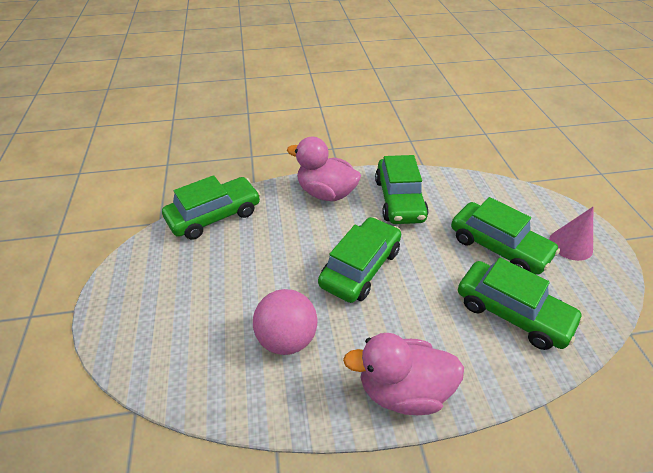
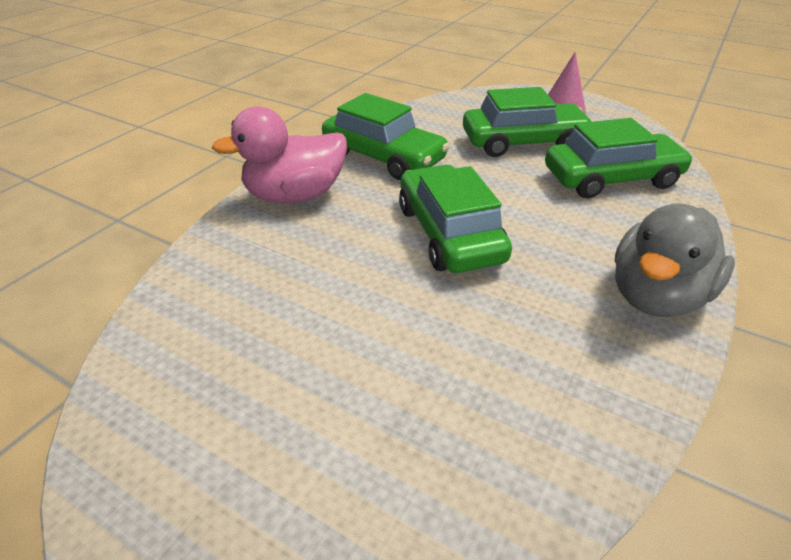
camera: 50 degrees left, 5 degrees down
(214, 216) = (176, 312): green car -> none
(287, 338) = (498, 353): pink ball -> none
(402, 389) = (656, 296): pink duck -> grey duck

